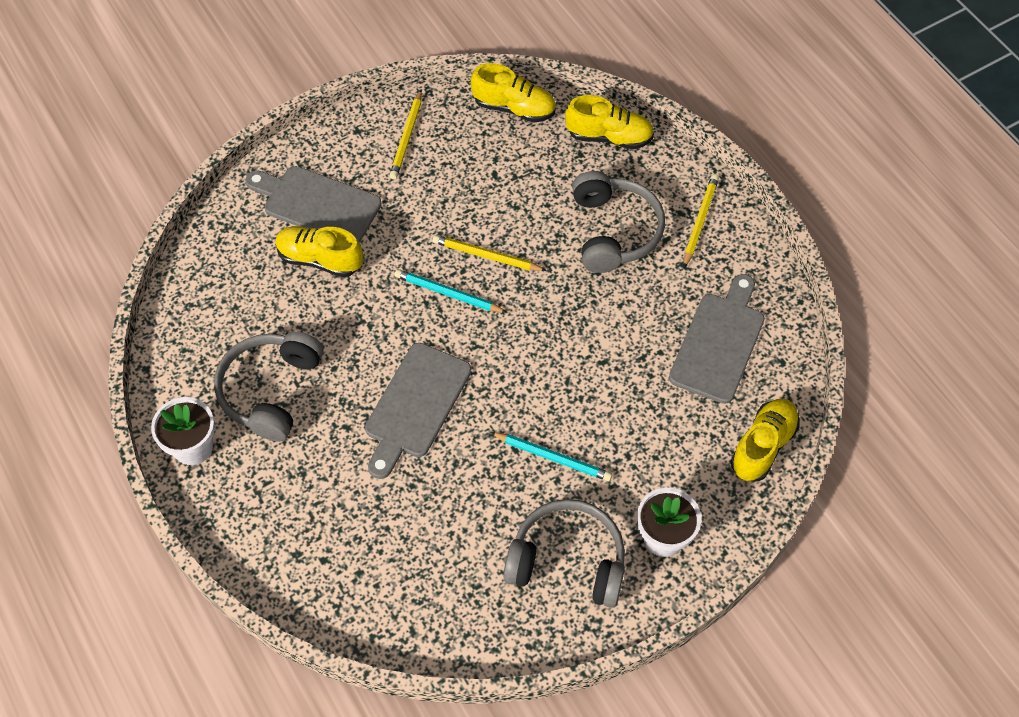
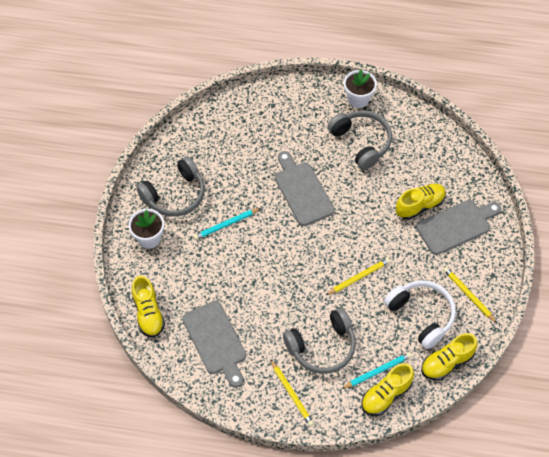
camera: 130 degrees right, 0 degrees up
(448, 293) = (351, 245): turquoise pencil -> turquoise pencil (377, 371)
(477, 164) = (421, 315): none -> white headphones
(614, 231) = (322, 347): grey headphones -> grey headphones turned 60 degrees counterclockwise

